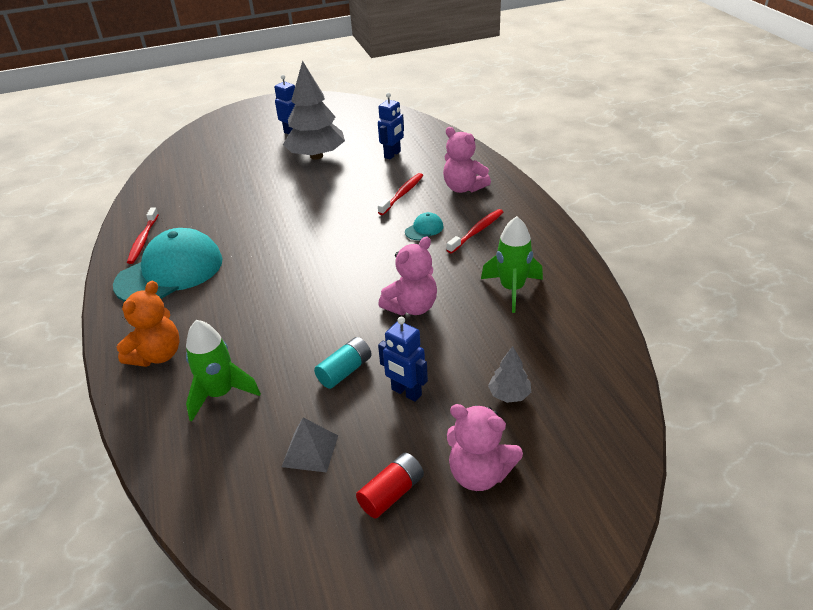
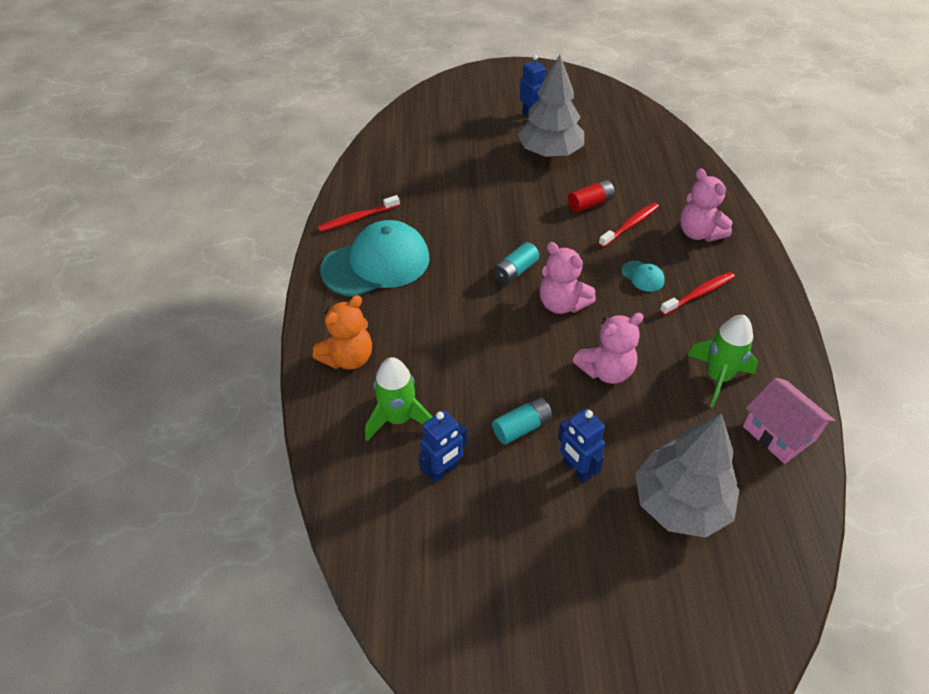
camera: 15 degrees right, 10 degrees up
(143, 240) = (357, 218): red toothbrush -> red toothbrush turned 45 degrees clockwise
(307, 249) = (515, 271): none -> turquoise battery
(310, 451) = (469, 507): grey pyramid -> none
(391, 493) = (536, 577): red battery -> red battery (590, 204)
(392, 154) = (632, 170): blue robot -> blue robot (443, 471)
(424, 229) = (642, 276): turquoise cap -> turquoise cap turned 75 degrees clockwise
(479, 473) = (626, 583): pink teddy bear -> pink teddy bear (562, 304)
(509, 394) = (680, 503): grey tree -> grey tree, size x2.25
(577, 318) = (779, 433): none -> pink house

